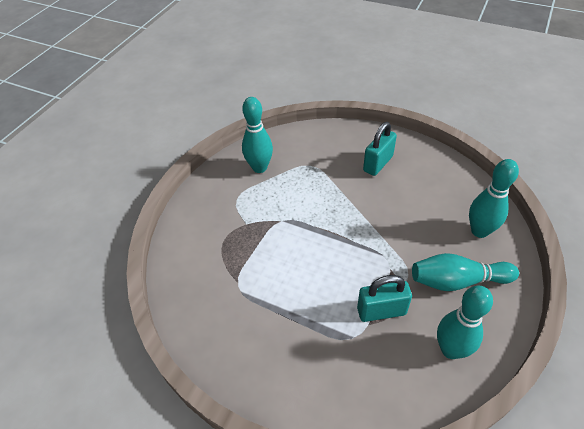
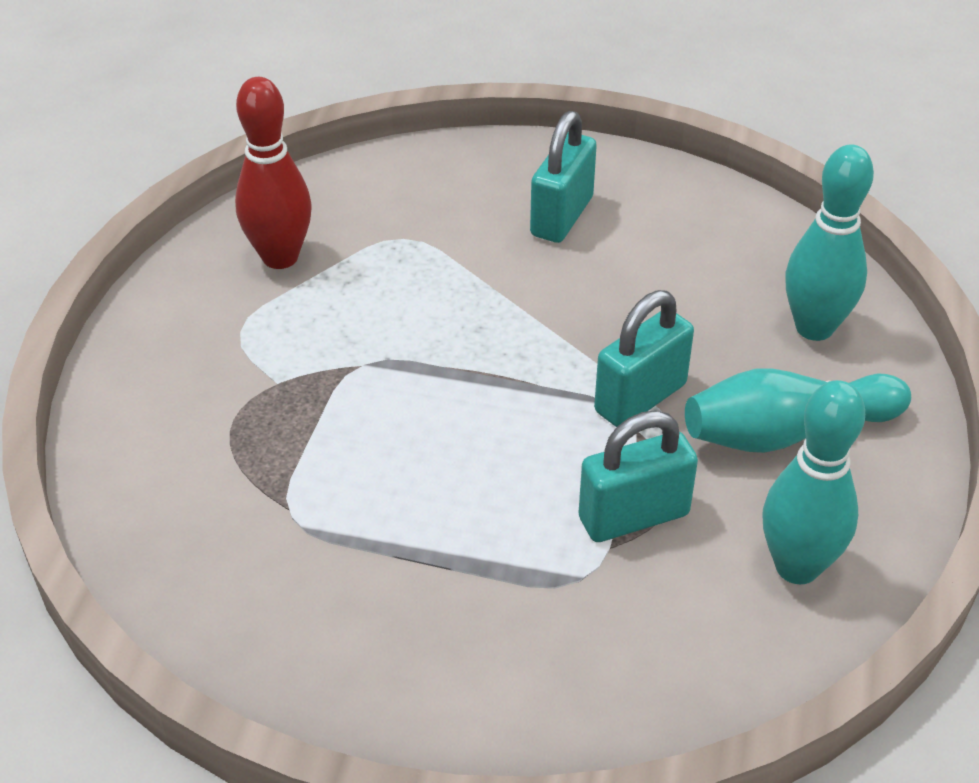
camera: 15 degrees left, 5 degrees down
(259, 167) = (280, 257): turquoise bowling pin -> red bowling pin
(395, 254) = (640, 398): none -> turquoise padlock

